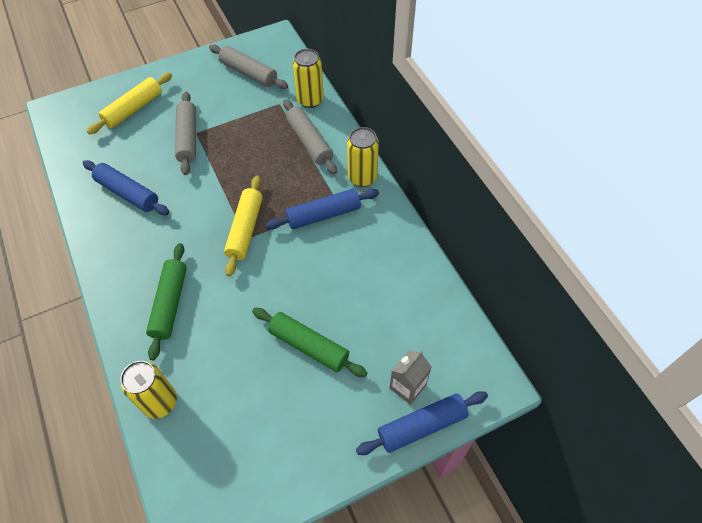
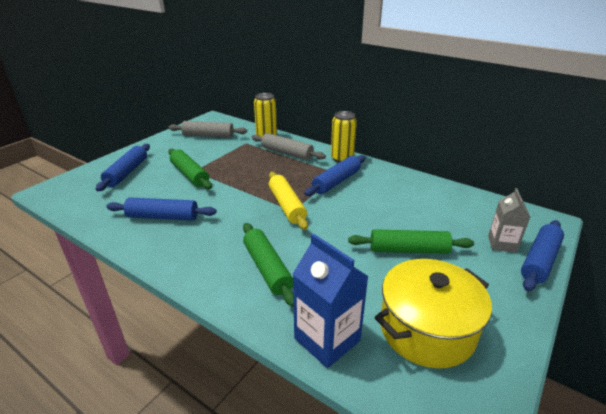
camera: 30 degrees left, 25 degrees down
(133, 109) = (127, 172): yellow rolling pin -> blue rolling pin
(160, 402) = (327, 339): yellow can -> blue carton
(188, 138) = (189, 175): grey rolling pin -> green rolling pin
(242, 437) = (427, 329): none -> yellow pot

